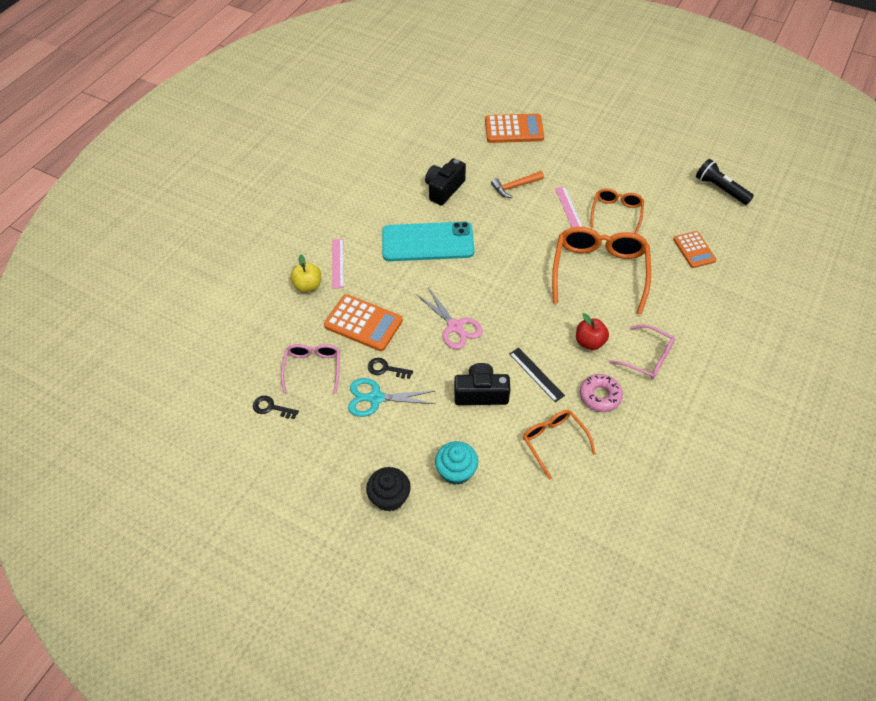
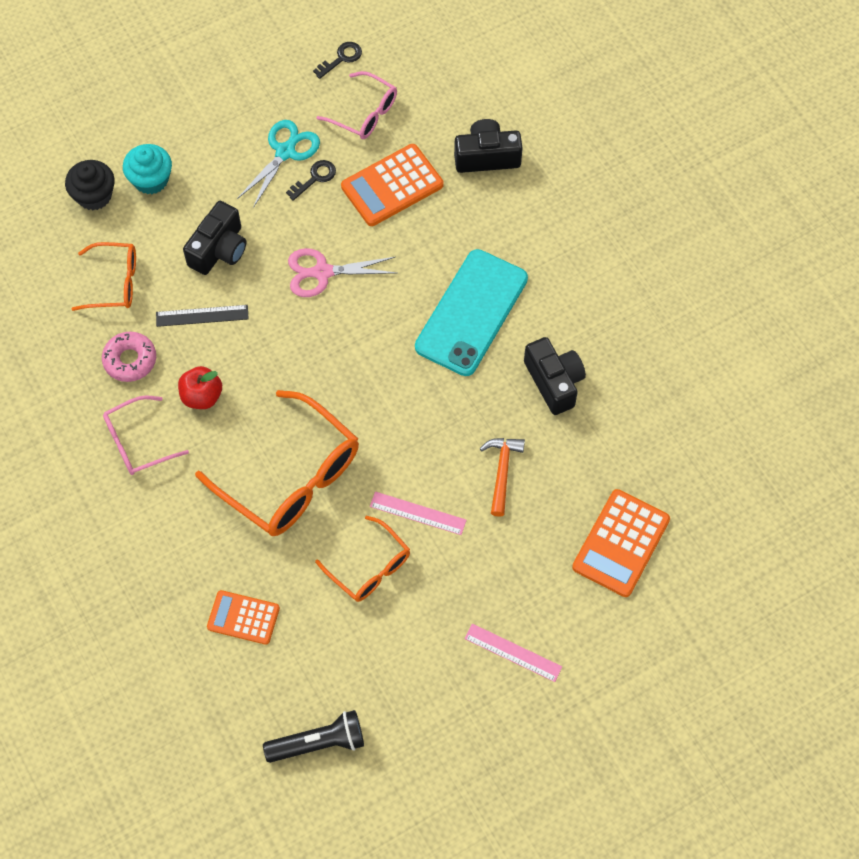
camera: 120 degrees right, 10 degrees up
(308, 285) = (486, 157): yellow apple -> black camera
(338, 263) = (502, 201): pink ruler -> pink ruler (513, 652)
(389, 497) = (167, 112): black cupcake -> black cupcake (94, 195)

